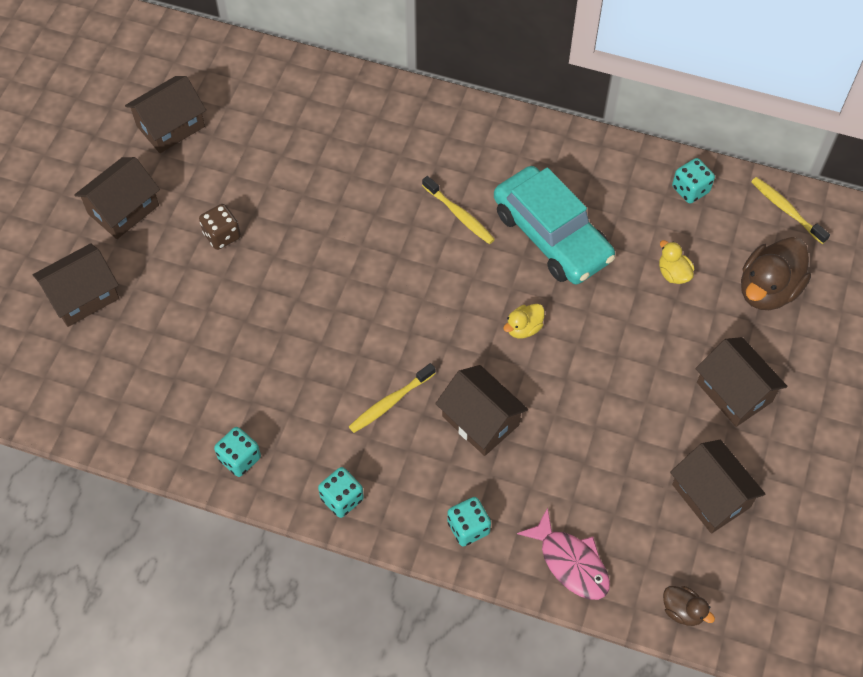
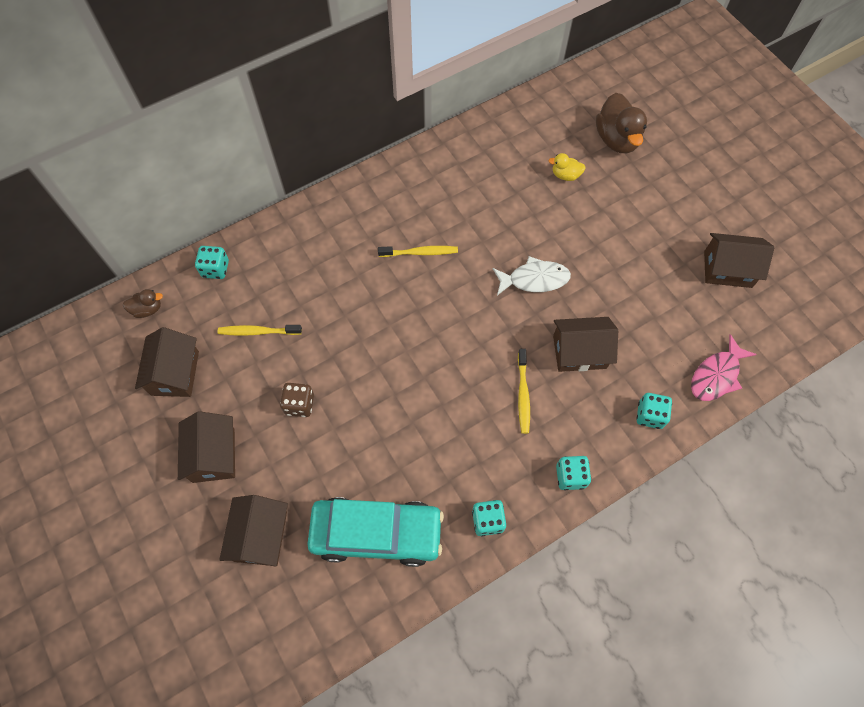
camera: 50 degrees left, 5 degrees up
(523, 328) = (534, 279): yellow duck -> white fish
(551, 235) = (482, 215): turquoise car -> turquoise car (376, 533)
(570, 562) = (716, 375): pink fish -> pink fish turned 135 degrees clockwise
(683, 611) = (791, 340): brown duck -> brown duck (147, 309)
(690, 190) = (516, 124): turquoise dice -> turquoise dice (215, 269)
(734, 392) = (669, 206): brown house -> none
(786, 210) = (572, 91): yellow toothbrush -> yellow toothbrush (258, 332)

